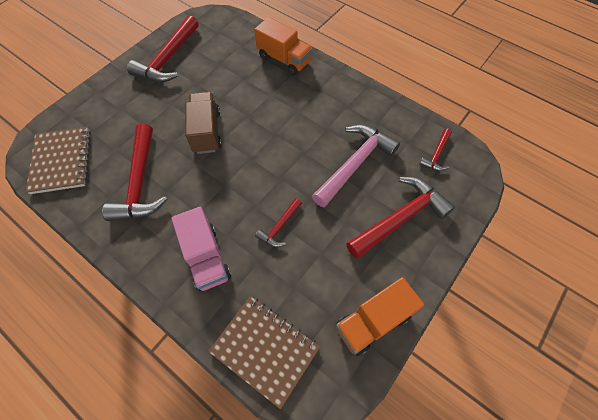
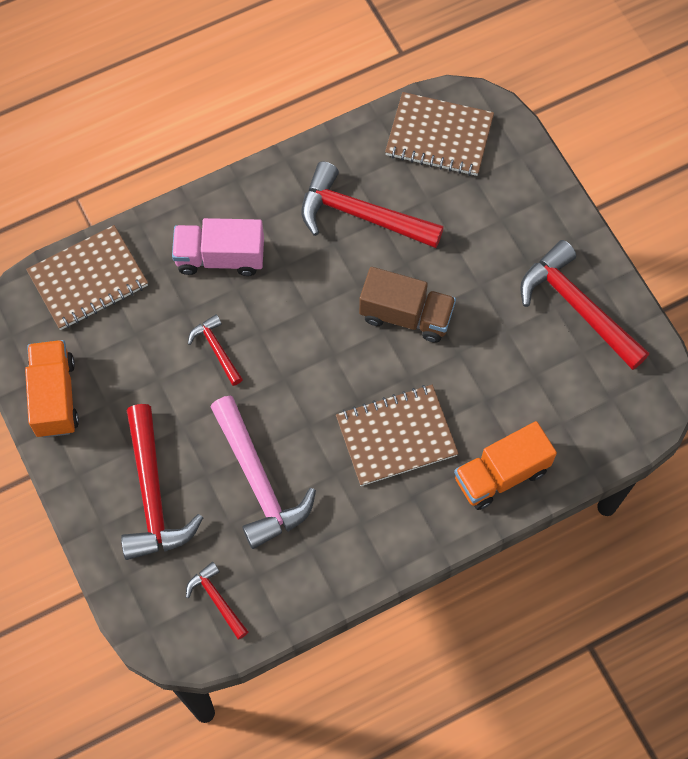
camera: 115 degrees right, 5 degrees up
(288, 109) = (396, 436): none -> brown notebook

